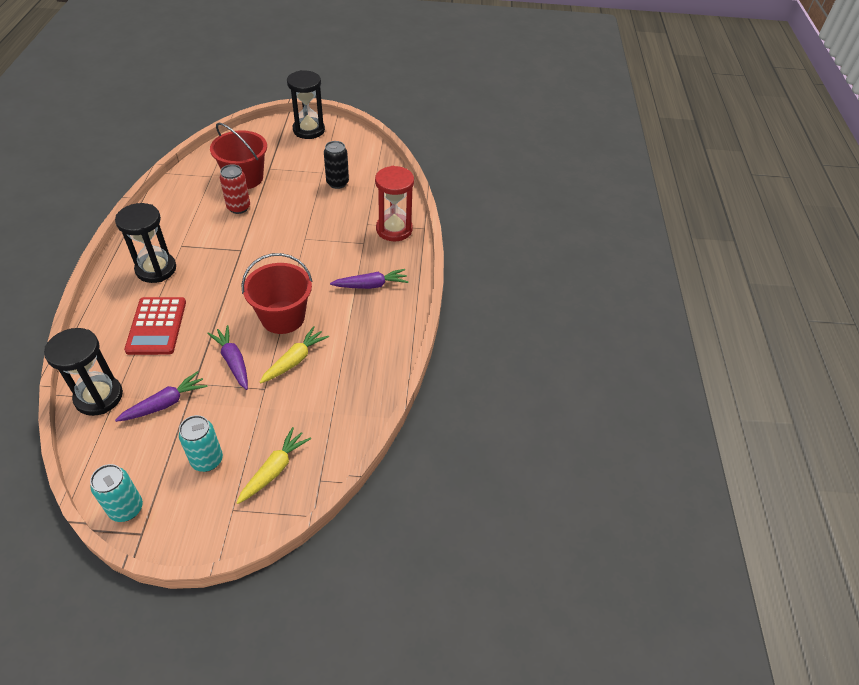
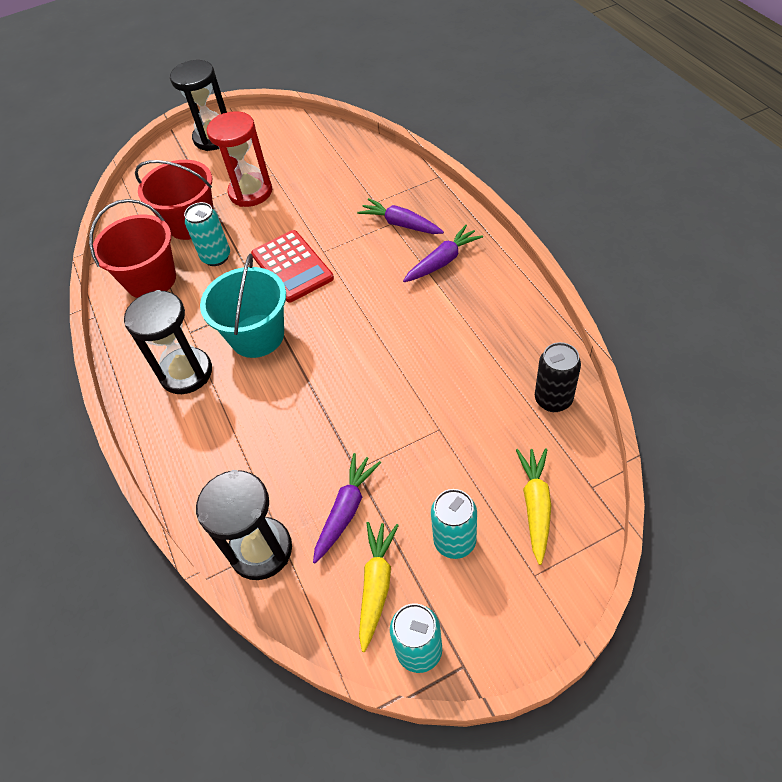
camera: 20 degrees left, 5 degrees up
(156, 326) = (250, 433): red calculator -> red calculator (292, 266)
(216, 269) = (257, 336): none -> turquoise bucket
(233, 361) = (376, 421): purple carrot -> purple carrot (401, 224)
(238, 207) = (216, 257): red can -> turquoise can
(283, 317) = (383, 344): red bucket -> red bucket (151, 280)
(295, 360) = (441, 381): yellow carrot -> yellow carrot (376, 585)
(337, 183) = (301, 177): black can -> black can (553, 399)
(394, 229) = (409, 193): red hourglass -> red hourglass (250, 192)

